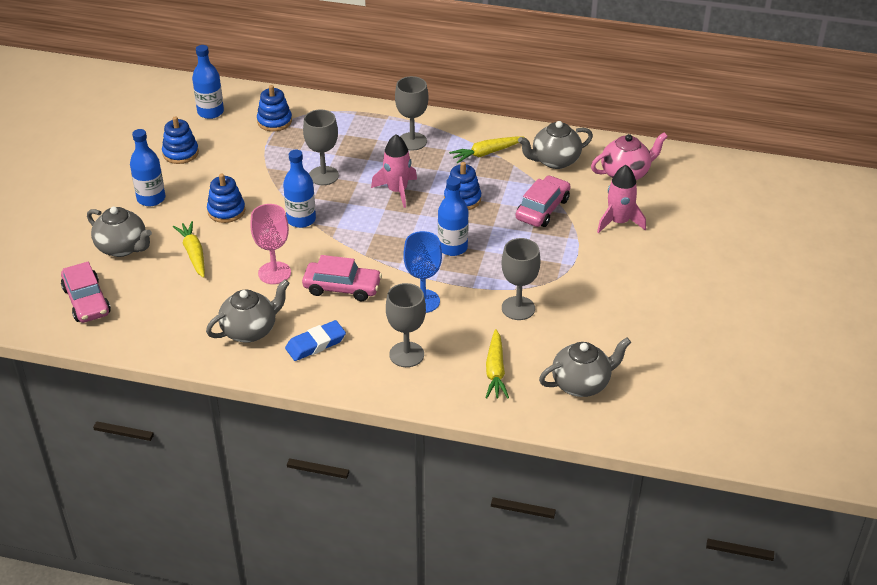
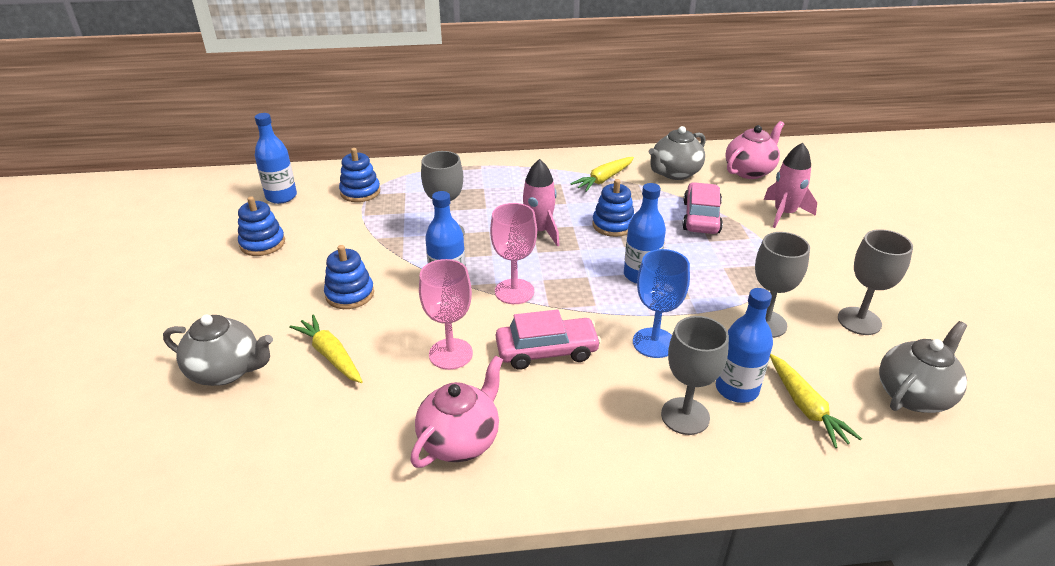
camera: 20 degrees left, 5 degrees down
(86, 301) = (196, 462): pink car -> none
(151, 199) = (244, 301): blue bottle -> blue bottle (736, 389)
(250, 330) = (460, 440): grey teapot -> pink teapot
(315, 344) = (560, 435): blue eraser -> none
(346, 237) = (514, 291): none -> pink goblet
(412, 141) = (521, 183): grey goblet -> grey goblet (859, 321)

